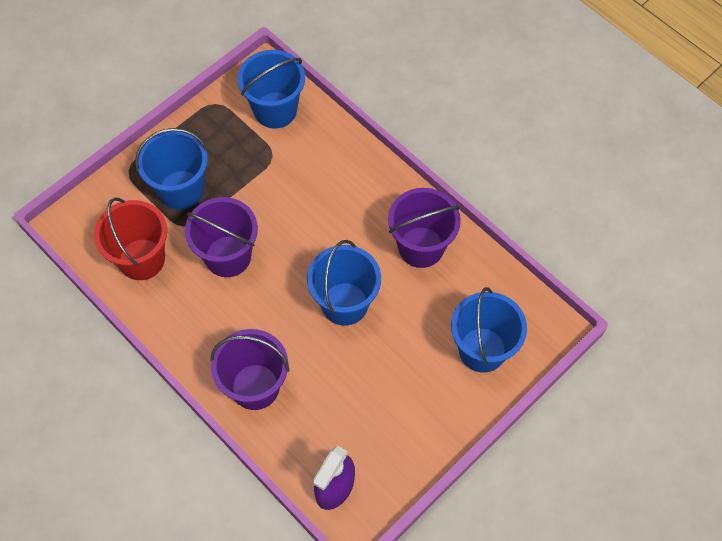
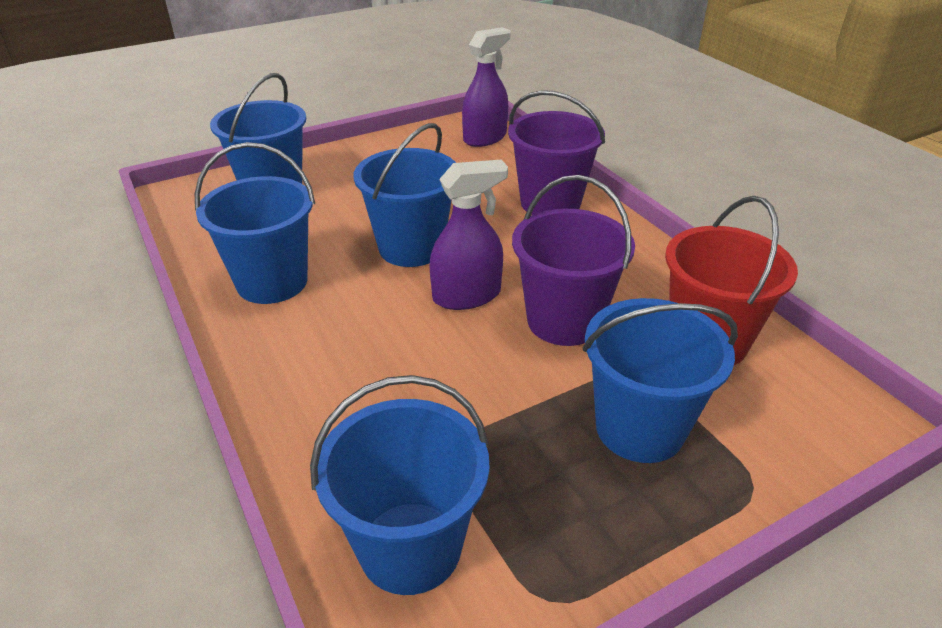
camera: 165 degrees left, 25 degrees down
(292, 264) = (467, 295): none -> purple spray bottle
(421, 247) = (272, 282): purple bucket -> blue bucket

